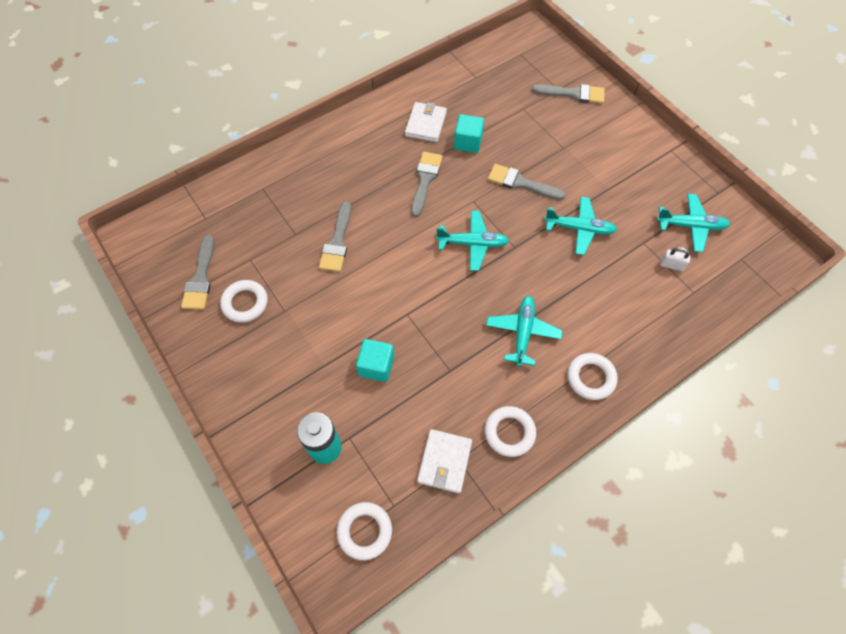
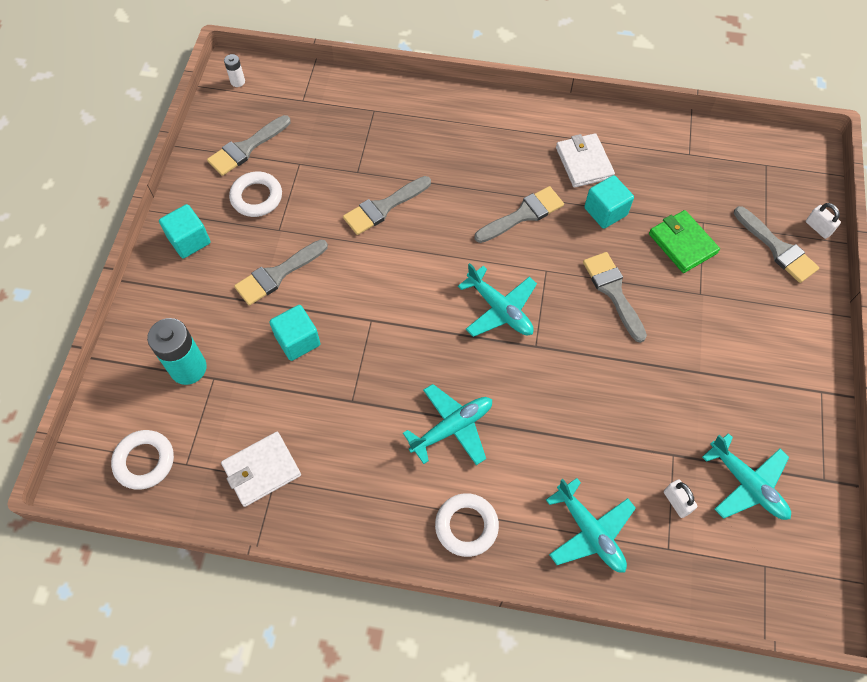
camera: 45 degrees right, 0 degrees up
(142, 241) = (237, 81): none -> white battery
(229, 369) = (189, 240): none -> turquoise cube
(316, 338) = (277, 274): none -> grey brush
(426, 124) = (584, 163): white wallet -> white wallet turned 75 degrees counterclockwise
(509, 432) = (340, 500): white ring -> none
(526, 128) = (682, 243): none -> green wallet
(579, 229) = (620, 384): turquoise plane -> turquoise plane (589, 532)
(580, 68) = (818, 228): none -> white padlock

